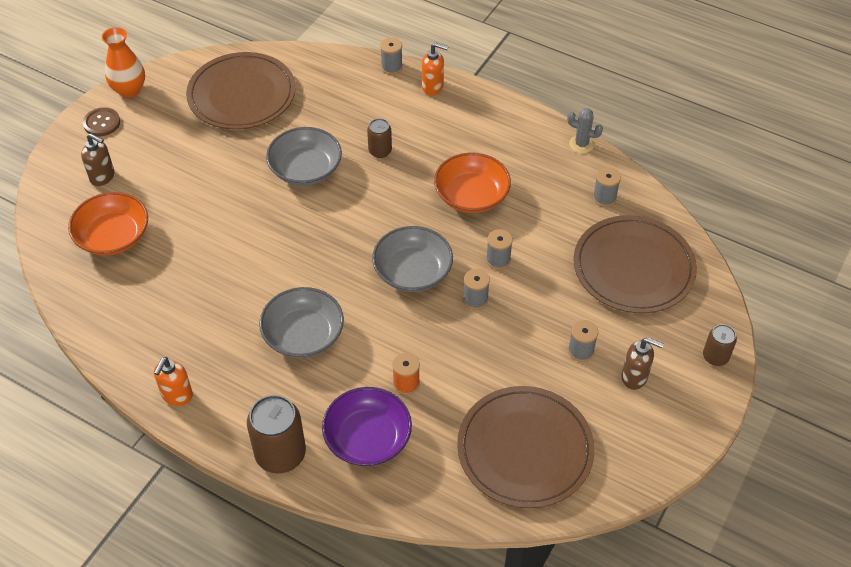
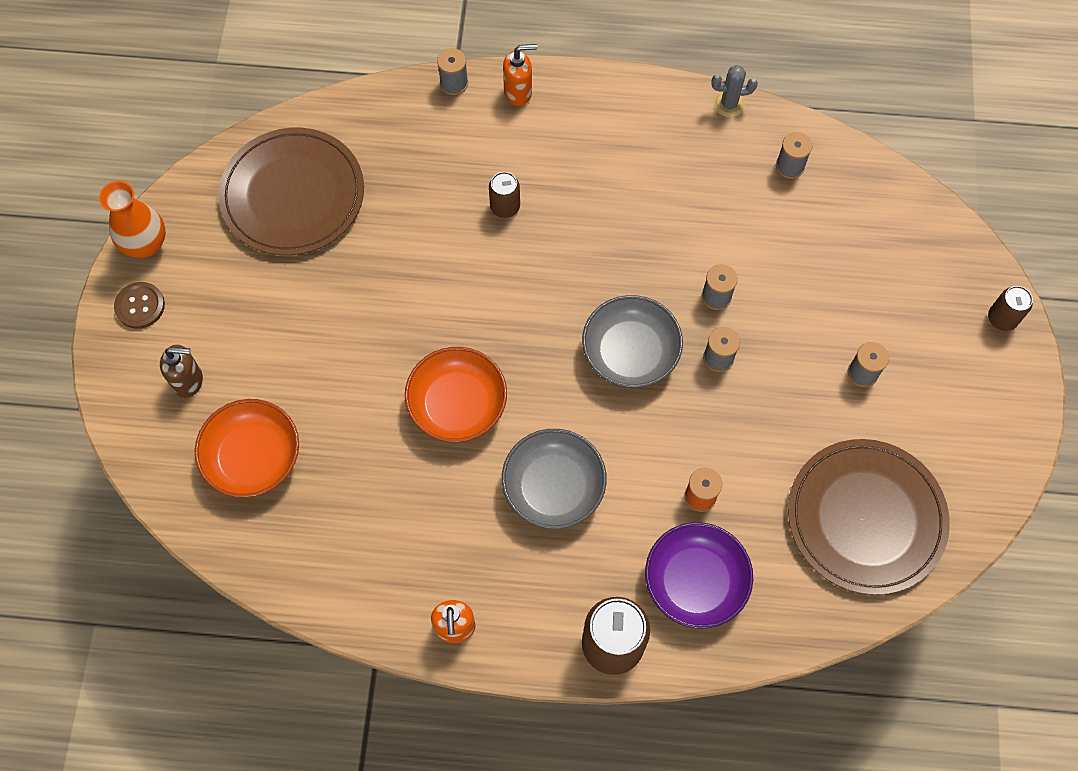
camera: 25 degrees left, 15 degrees up
(305, 169) = (431, 268): grey bowl -> none
(471, 195) = (642, 224): orange bowl -> orange bowl (457, 404)
(633, 267) = (865, 244): brown plate -> none
(634, 377) = (933, 380): brown soap dispenser -> none

